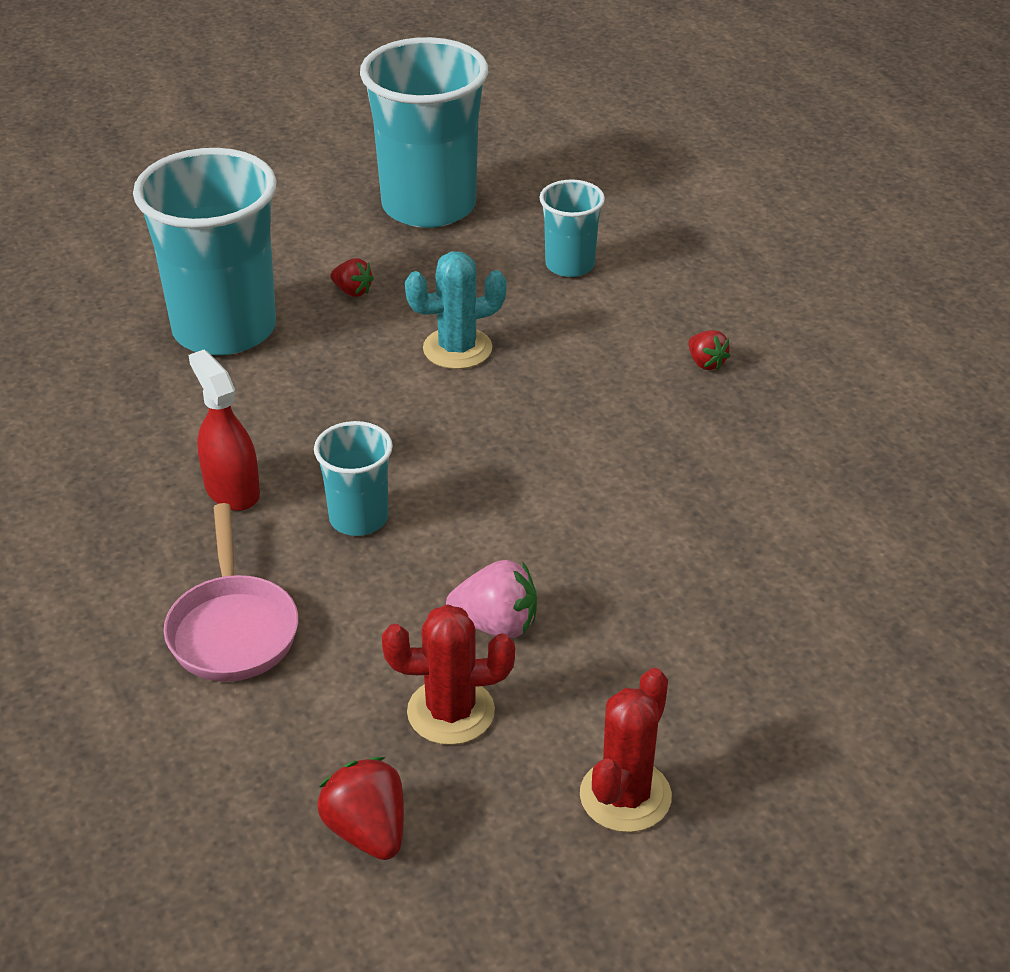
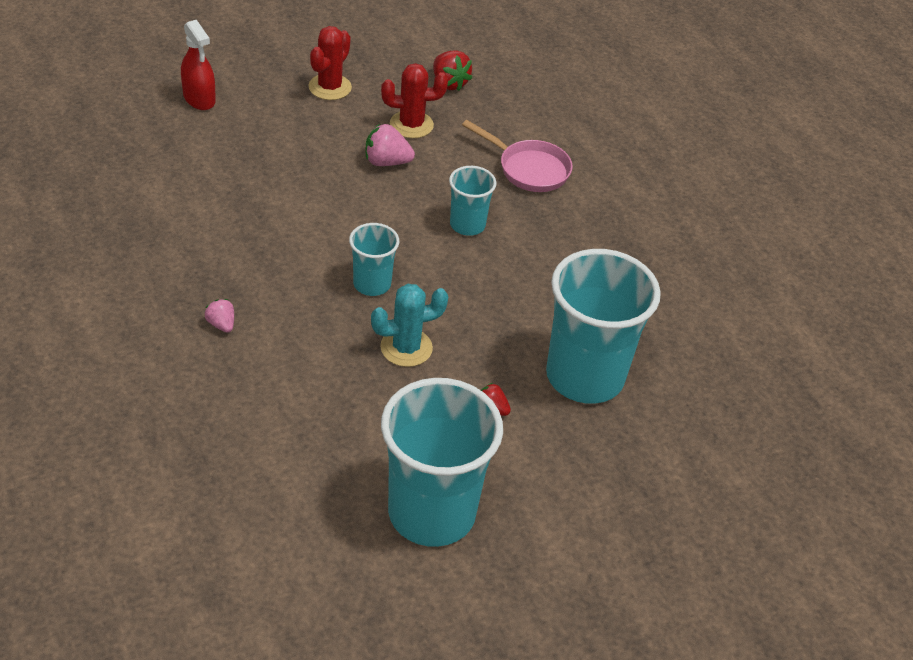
camera: 175 degrees right, 5 degrees up
(232, 489) = (548, 247): red spray bottle -> red spray bottle (199, 99)
(233, 629) = (529, 169): pink pan -> pink pan turned 135 degrees clockwise
(570, 265) = (309, 430): turquoise cup -> turquoise cup (372, 284)
(706, 363) = (221, 324): red strawberry -> pink strawberry

